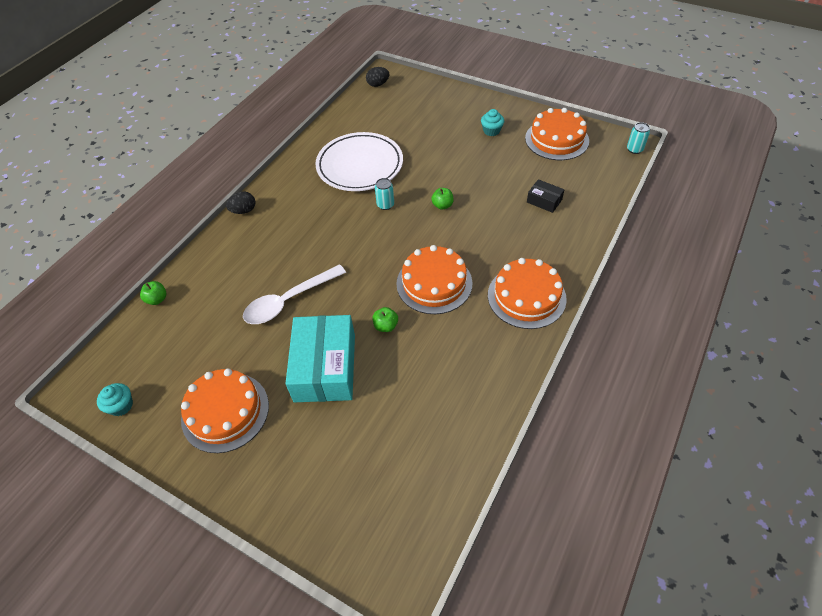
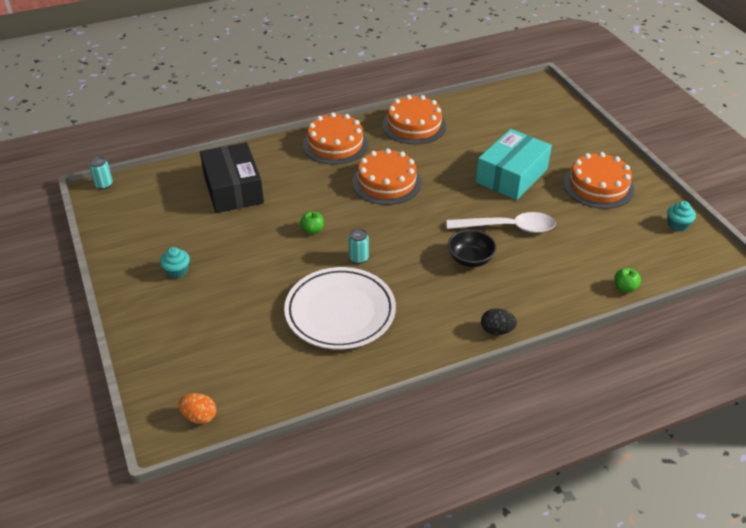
camera: 145 degrees left, 10 degrees down
(300, 252) = (470, 259): none -> black bowl
(378, 84) = (199, 417): black egg -> orange egg
(386, 326) = (448, 176): green apple -> none
(544, 201) = (233, 189): black box -> black box, size x2.17
(556, 139) = (141, 228): orange cake -> orange cake (414, 125)

